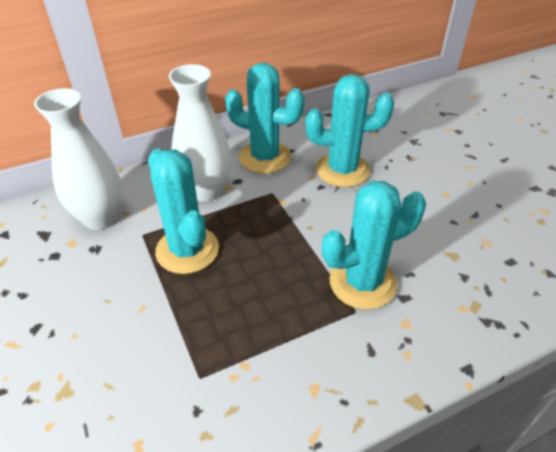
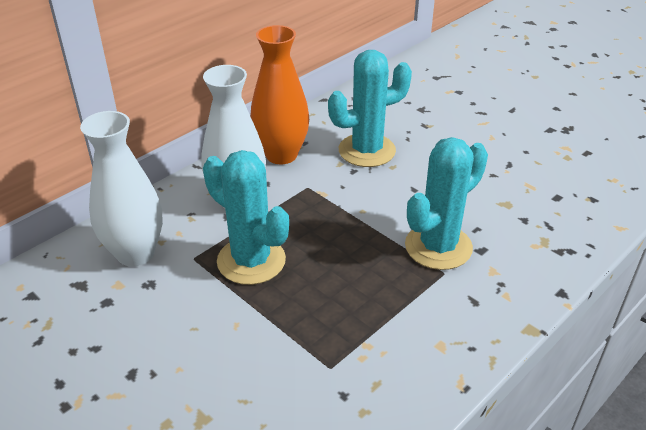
camera: 20 degrees left, 5 degrees down
(265, 157) = (281, 155): turquoise cactus -> orange vase

